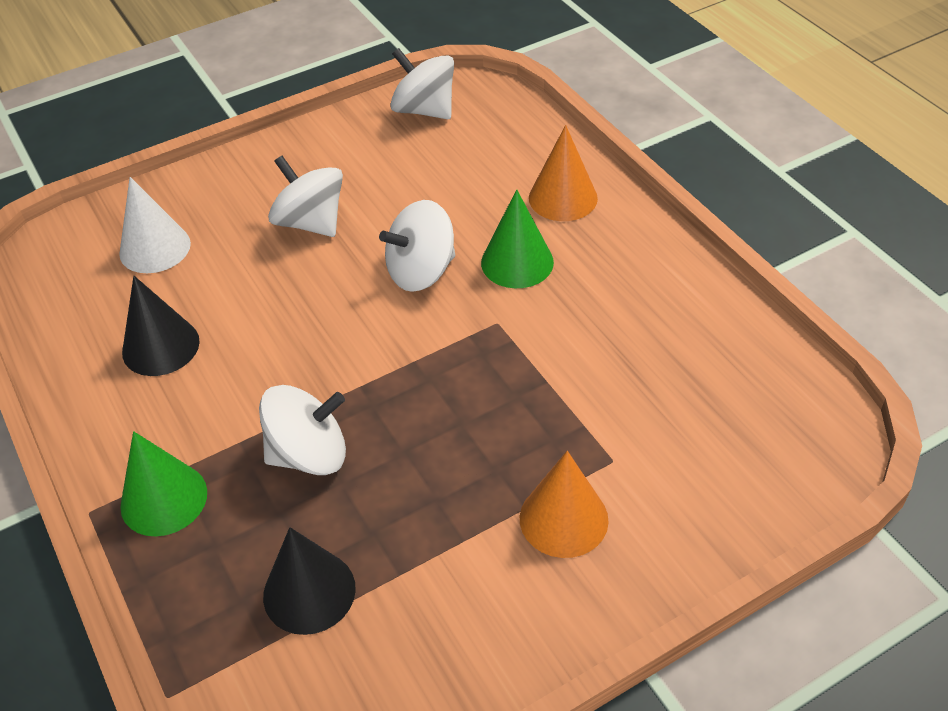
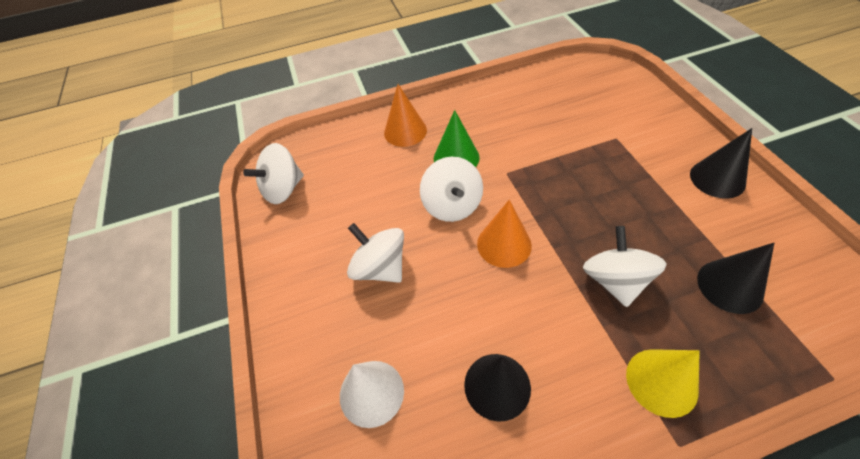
camera: 75 degrees left, 5 degrees up
(164, 499) = (661, 382): green cone -> yellow cone
(311, 222) = (380, 268): white spinning top -> white spinning top turned 75 degrees clockwise
(536, 604) = (717, 179): none -> black cone
(563, 519) = (658, 161): orange cone -> orange cone (504, 244)

